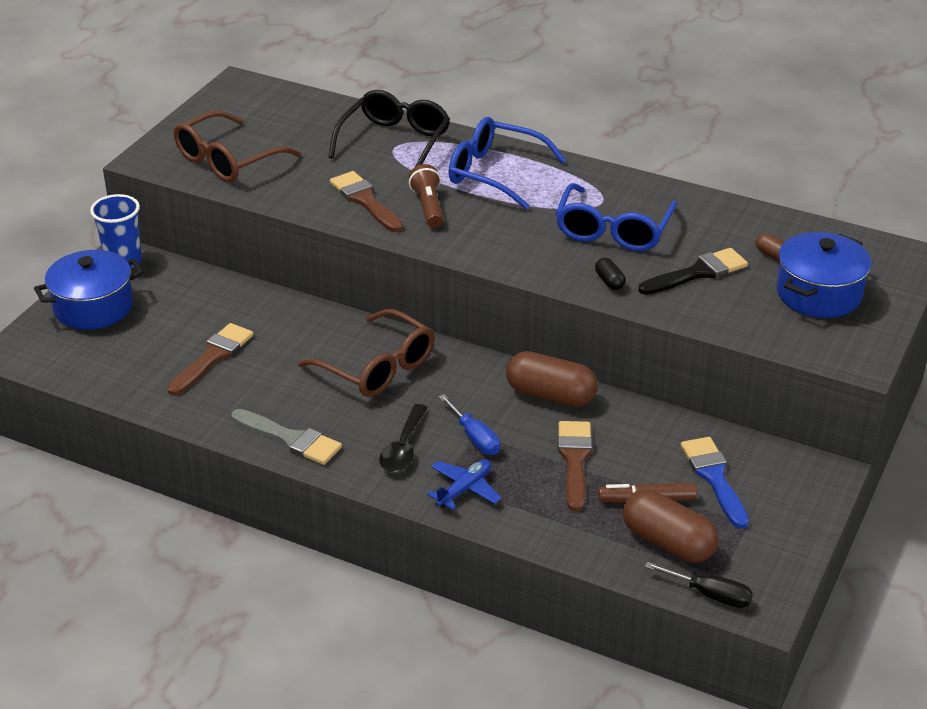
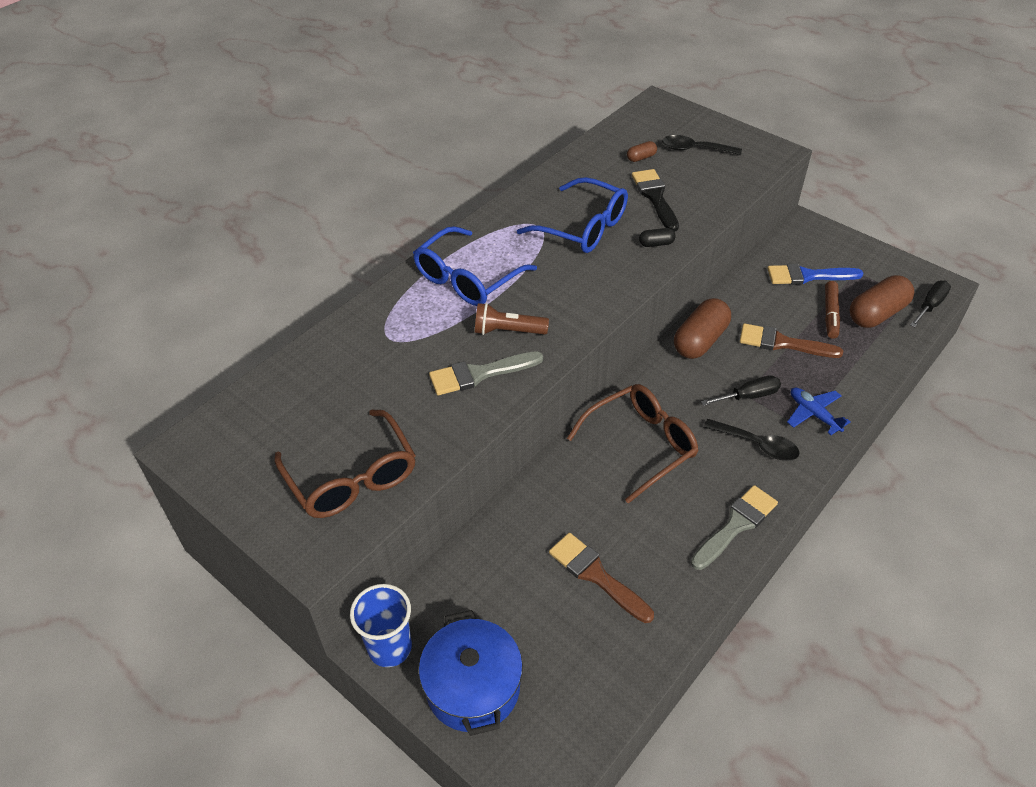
camera: 75 degrees left, 10 degrees up
(365, 200) = (479, 374): brown brush -> grey brush
(395, 142) = (380, 336): black glasses -> none
(475, 438) = (748, 396): blue screwdriver -> black screwdriver
(818, 294) = (694, 149): blue pot -> black spoon

